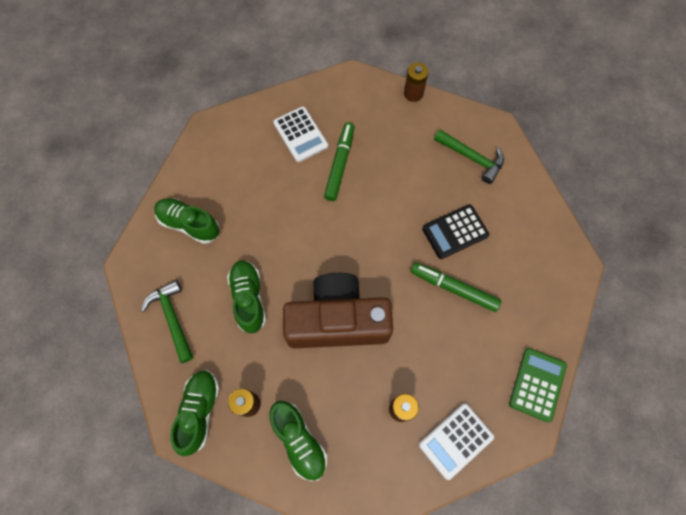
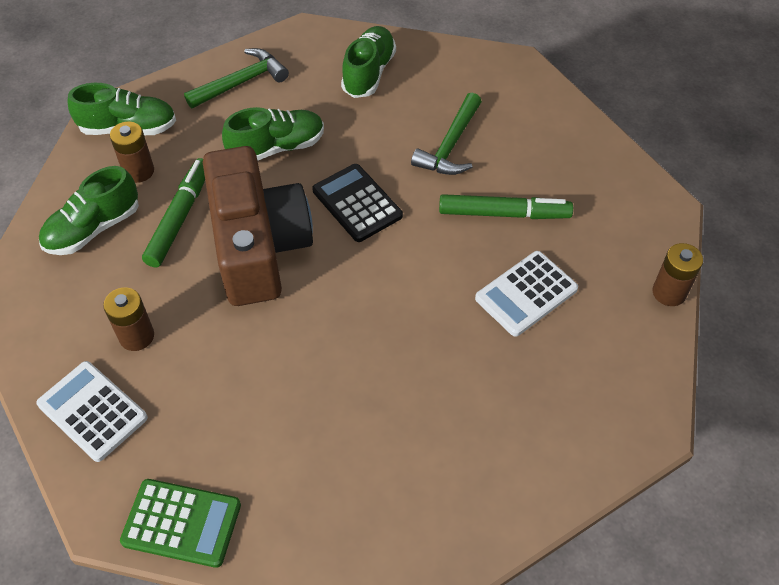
camera: 80 degrees right, 15 degrees down
(300, 134) = (539, 161): white calculator -> white calculator (526, 294)
(454, 288) = (329, 386): green marker -> green marker (179, 218)
(455, 232) = (427, 379): black calculator -> black calculator (357, 203)
(472, 158) = (573, 392): green hammer -> green hammer (450, 145)

